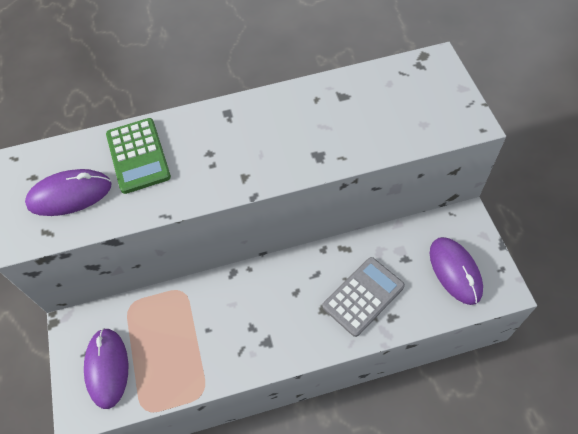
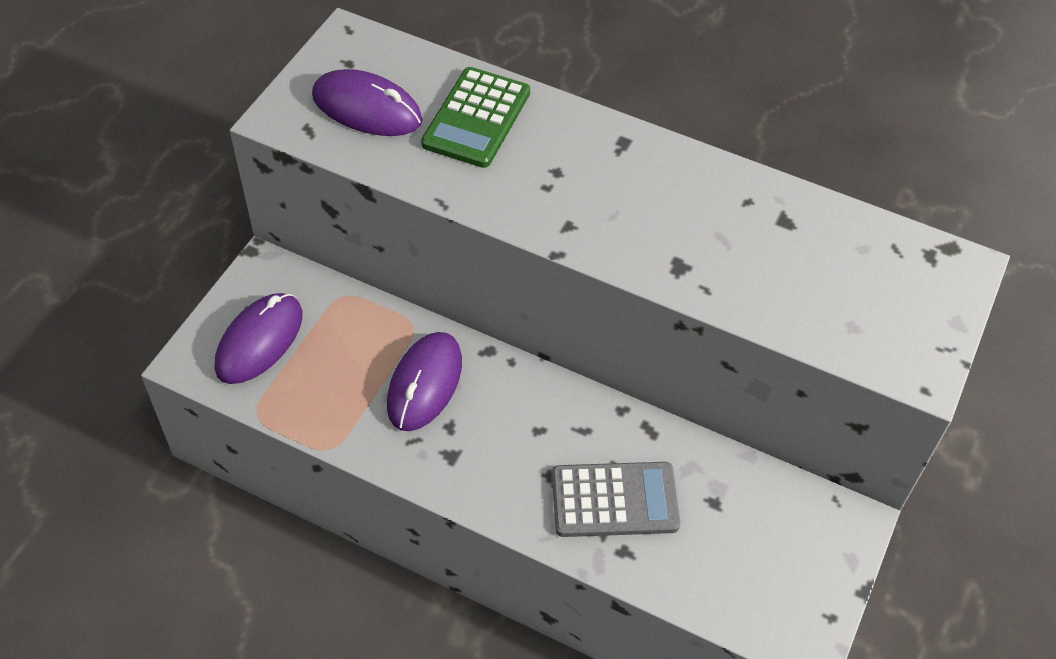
camera: 35 degrees right, 5 degrees down
(455, 271) = (763, 568): purple mouse -> purple mouse (425, 383)

